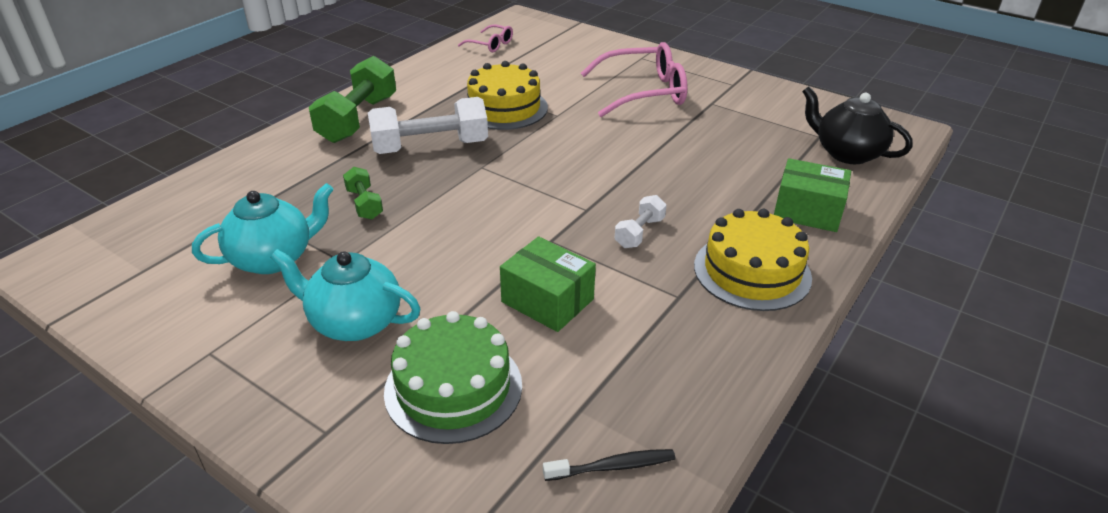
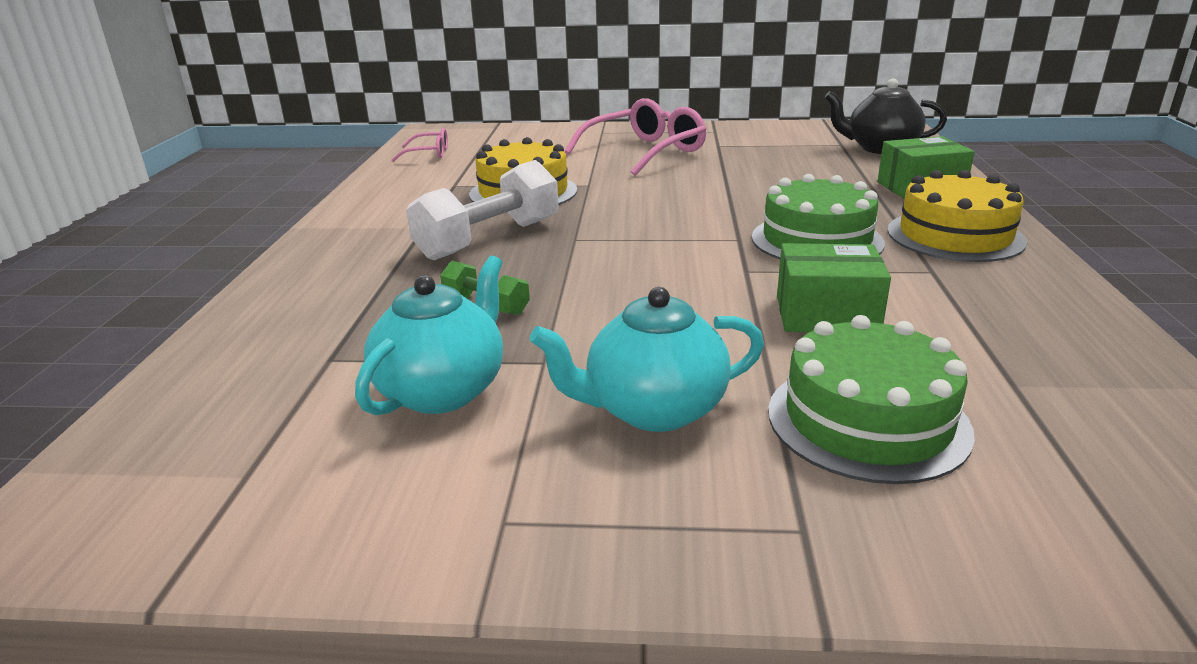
camera: 30 degrees left, 10 degrees down
(358, 119) = (358, 241): green dumbbell -> none
(613, 467) = (1126, 414): black toothbrush -> none
(639, 233) = (816, 240): white dumbbell -> green cake

